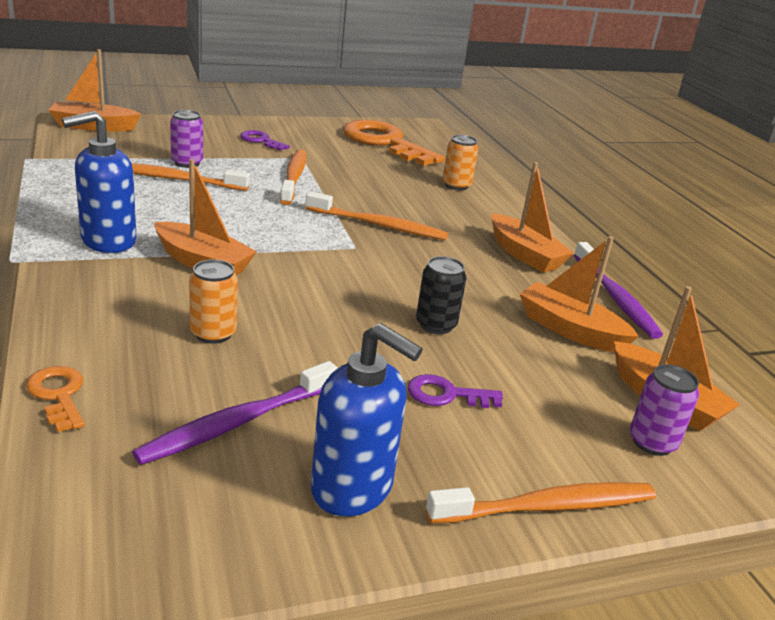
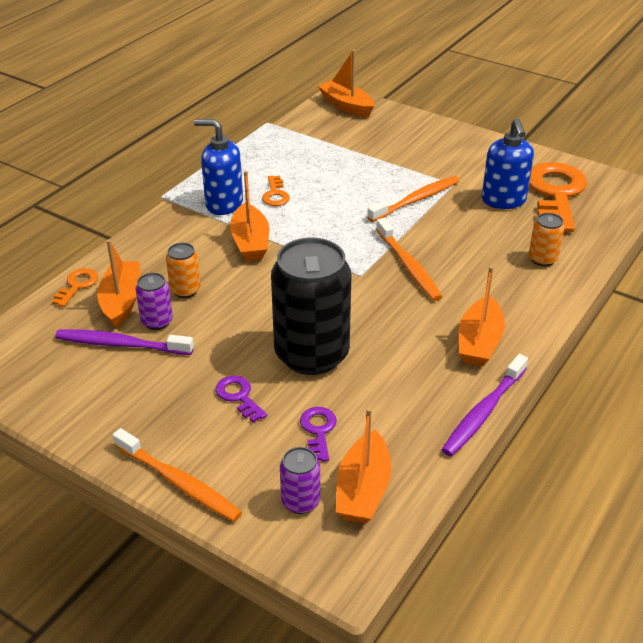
camera: 55 degrees right, 10 degrees up
(153, 214) = (275, 194): none -> orange key
(175, 179) = (331, 171): orange toothbrush -> none
(187, 163) = (360, 160): purple can -> purple can (157, 321)
(261, 141) = (448, 156): purple key -> purple key (318, 430)
(352, 488) = (114, 407): blue soap dispenser -> blue soap dispenser (503, 201)
(436, 325) = (311, 354): black can -> black can, size x2.25
(570, 330) = (395, 411): orange boat -> orange boat (122, 301)

